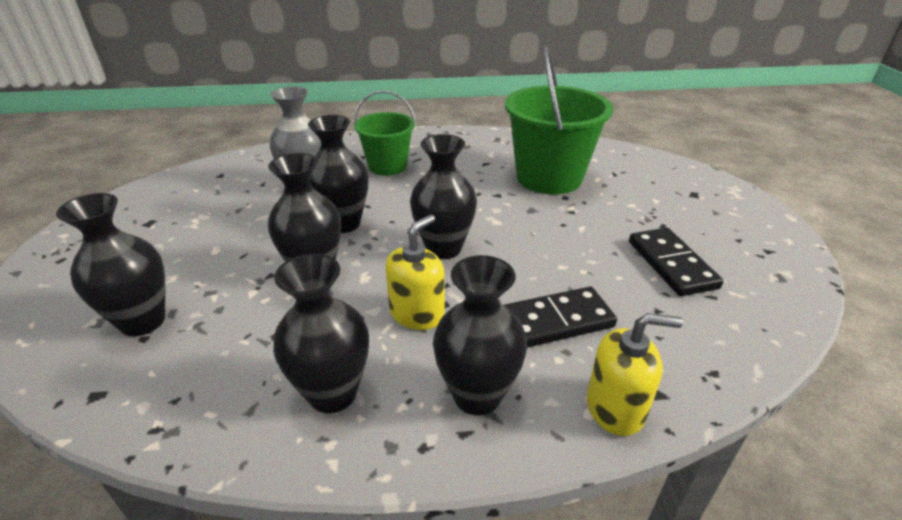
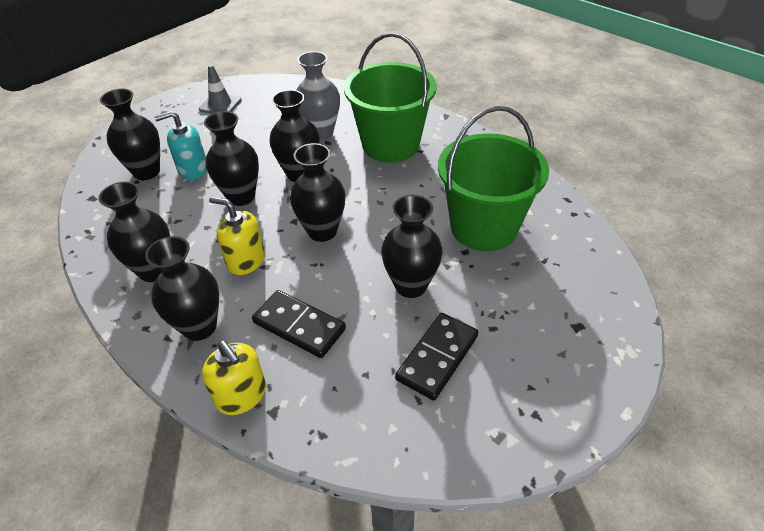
camera: 50 degrees right, 10 degrees up
(140, 218) = (220, 105): none -> grey traffic cone
(209, 284) = (193, 169): none -> turquoise soap dispenser
(387, 166) = (391, 145): green bucket -> green bucket, size x1.64
(417, 313) = (246, 260): yellow soap dispenser -> yellow soap dispenser turned 150 degrees counterclockwise
(574, 237) = (411, 285): none -> black vase

